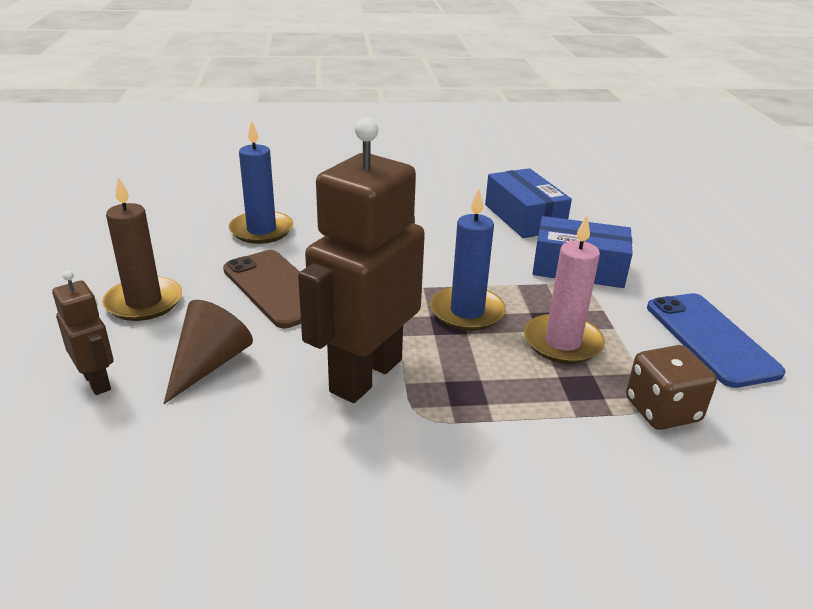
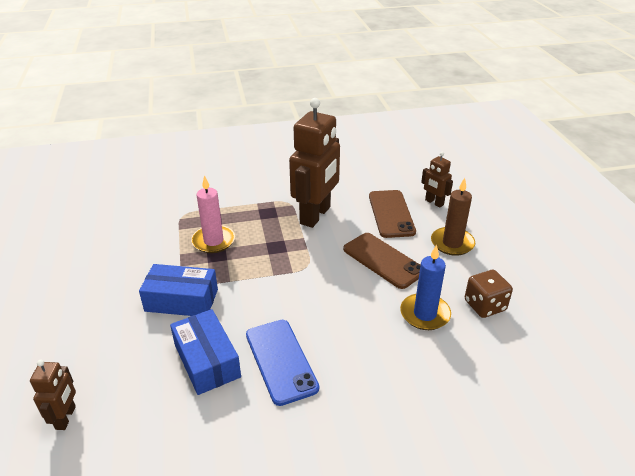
camera: 175 degrees right, 5 degrees up
(208, 364) = (391, 214): brown cone -> brown phone
(467, 312) = (265, 255): blue candle -> none
(643, 197) = (66, 417): none -> brown robot
(662, 410) = (178, 212): brown dice -> brown dice (484, 305)
(710, 339) = (127, 251): blue phone -> blue phone (281, 361)

